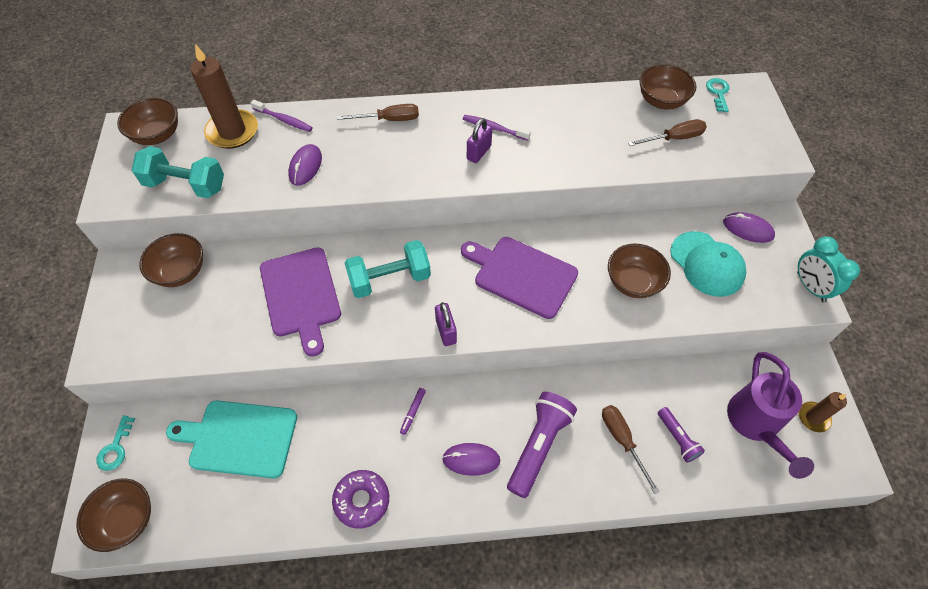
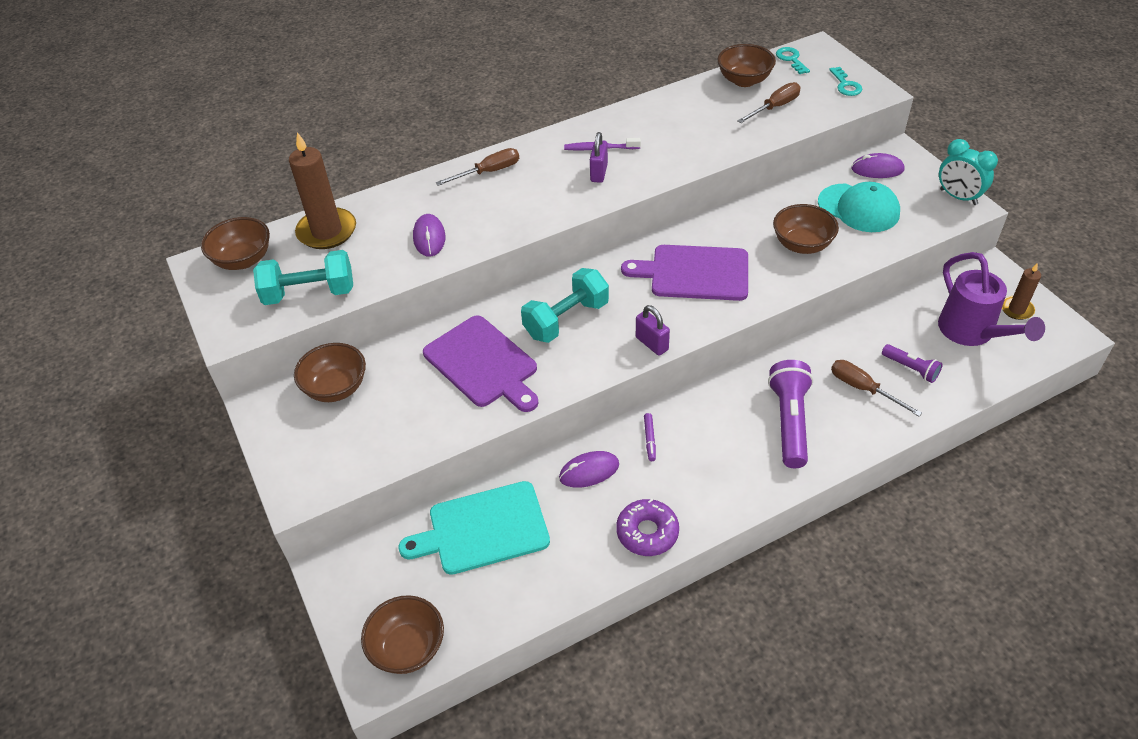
camera: 20 degrees left, 10 degrees down
(115, 448) = (350, 590): turquoise key -> turquoise key (845, 85)
(284, 120) = (376, 205): purple toothbrush -> none
(471, 460) = (732, 457): purple mouse -> purple mouse (589, 471)

